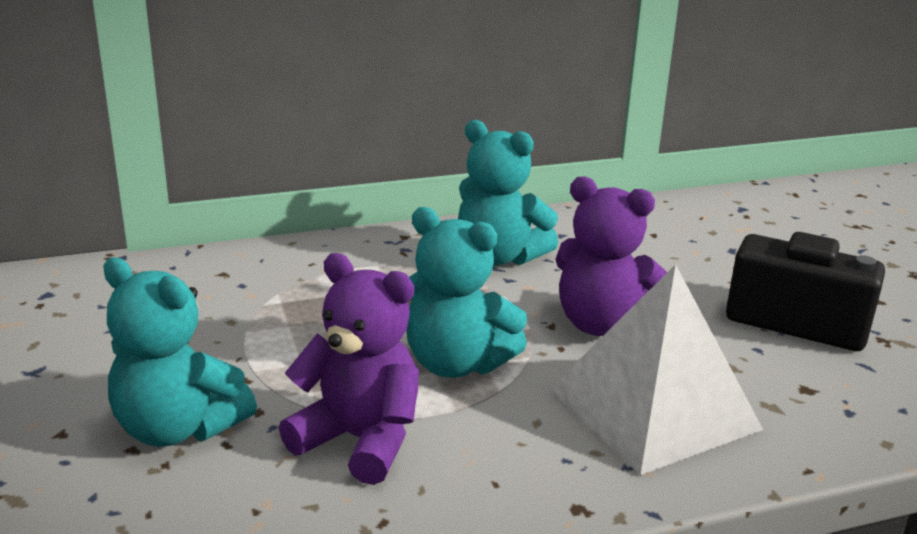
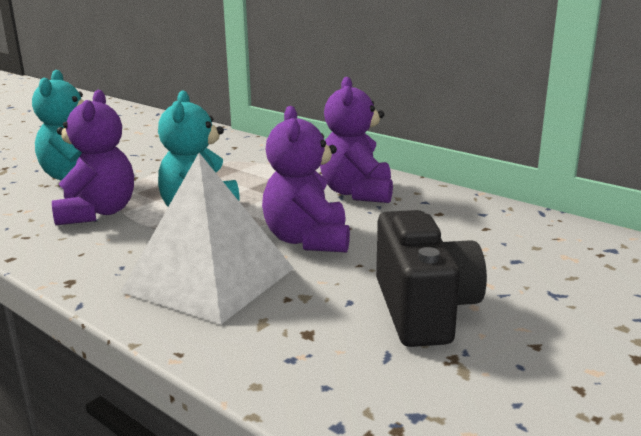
camera: 60 degrees right, 5 degrees down
(499, 257) = (357, 193): turquoise teddy bear -> purple teddy bear

